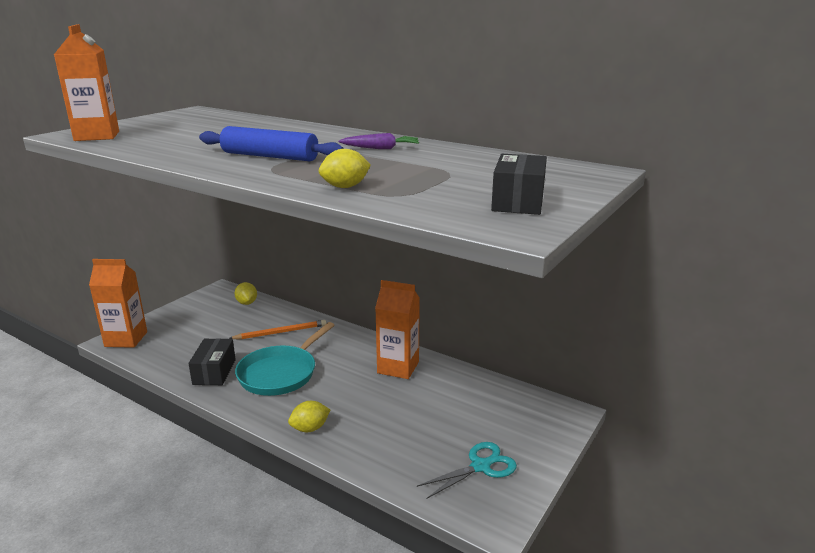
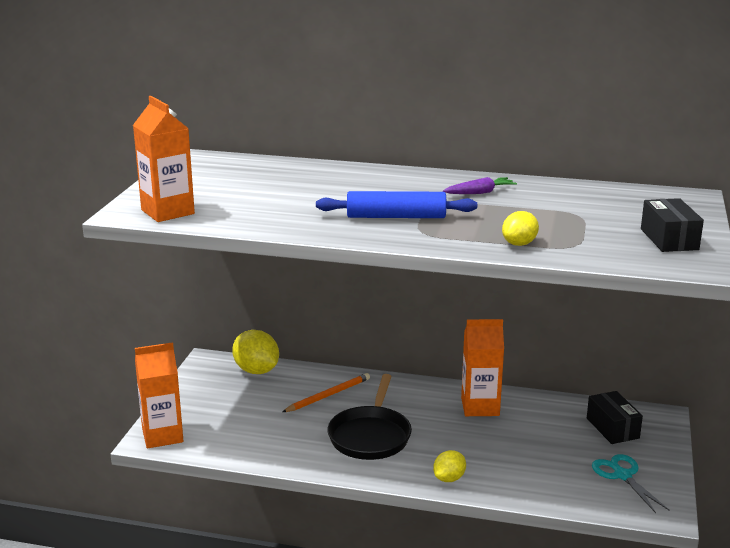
camera: 20 degrees left, 0 degrees up
(214, 372) = (301, 448): black box -> black box (612, 428)
(247, 303) = (256, 371): yellow lemon -> yellow lemon, size x1.68
(280, 373) = (370, 436): turquoise pan -> black pan
(481, 466) = (622, 475): turquoise scissors -> turquoise scissors turned 60 degrees counterclockwise

